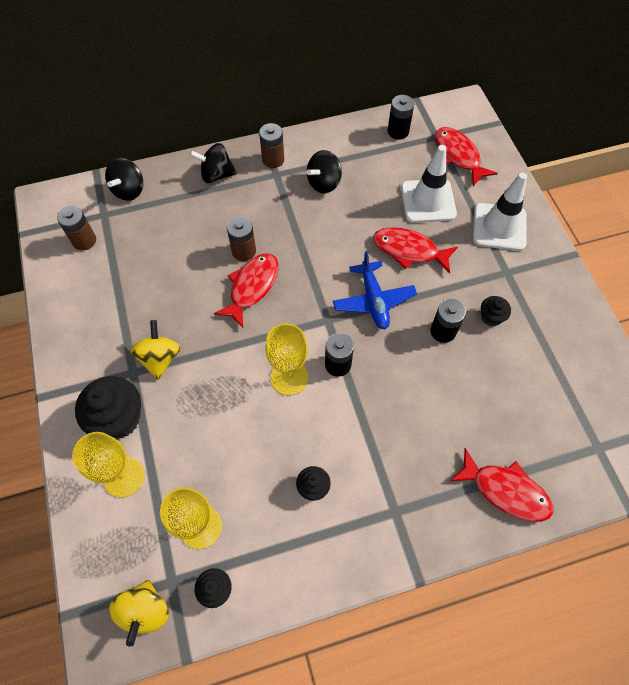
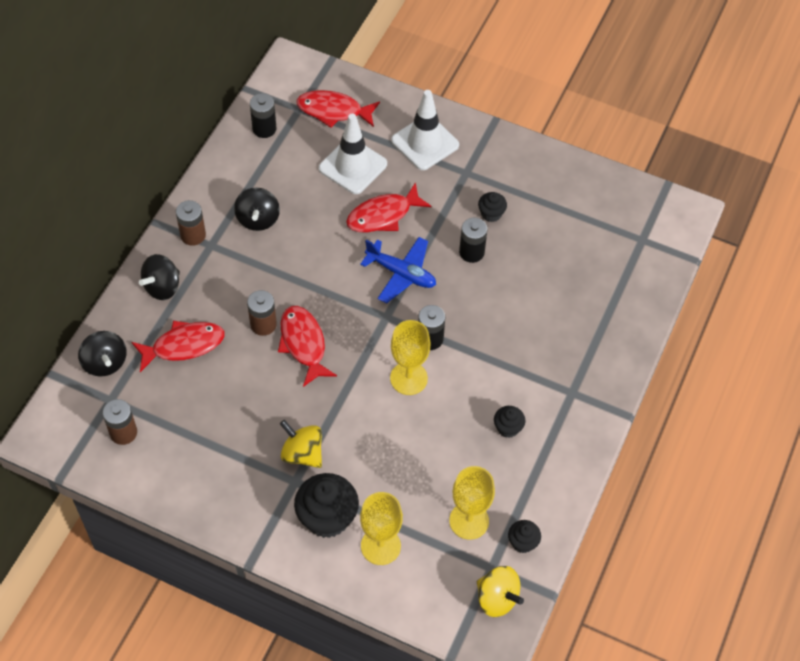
camera: 50 degrees left, 5 degrees down
(505, 491) = (619, 316): red fish -> red fish (184, 345)

